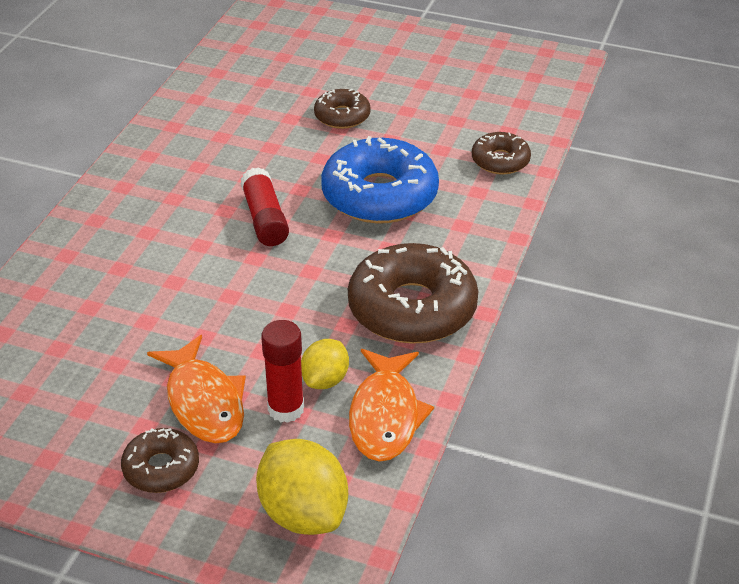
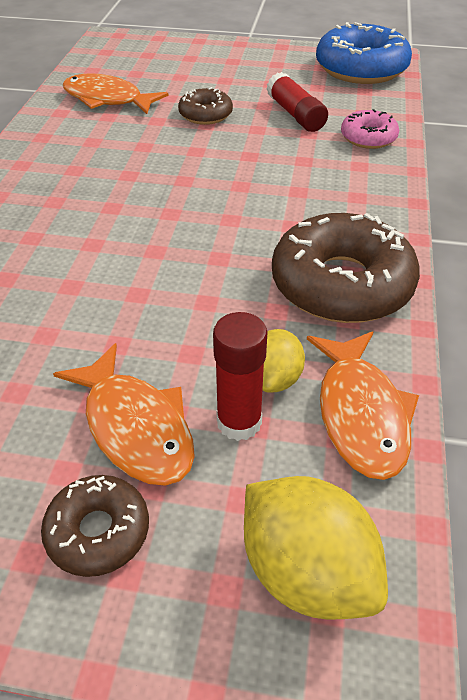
camera: 10 degrees left, 5 degrees up
(246, 87) = (107, 99): none -> orange fish
(265, 219) = (155, 211): red glue stick -> red glue stick (295, 114)
(379, 195) = (265, 178): blue donut -> blue donut (361, 69)
(500, 161) = (368, 137): brown donut -> pink donut

